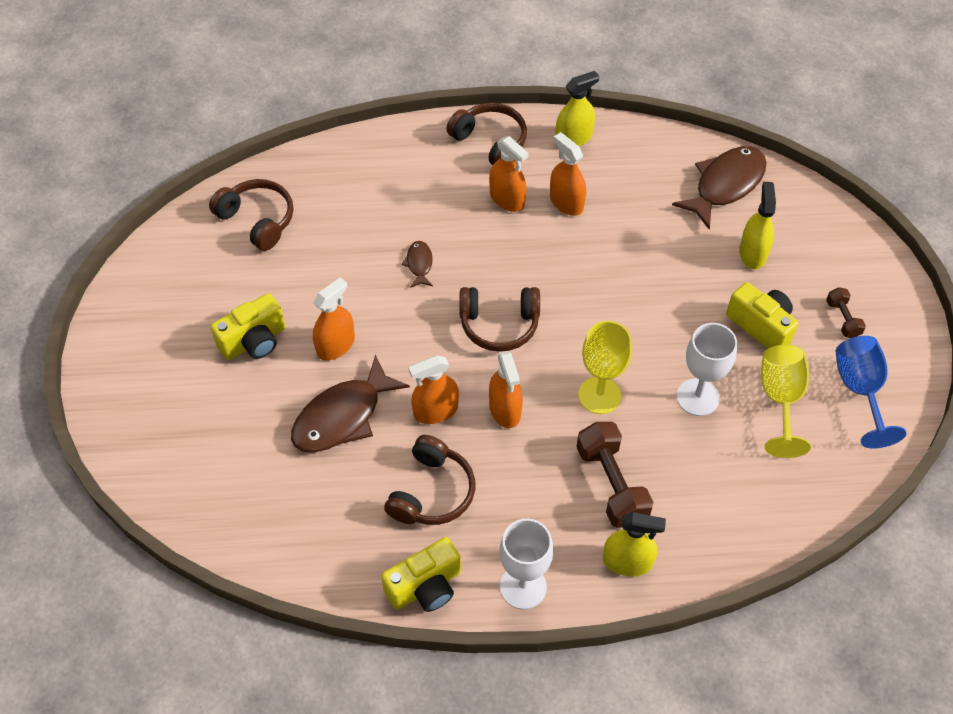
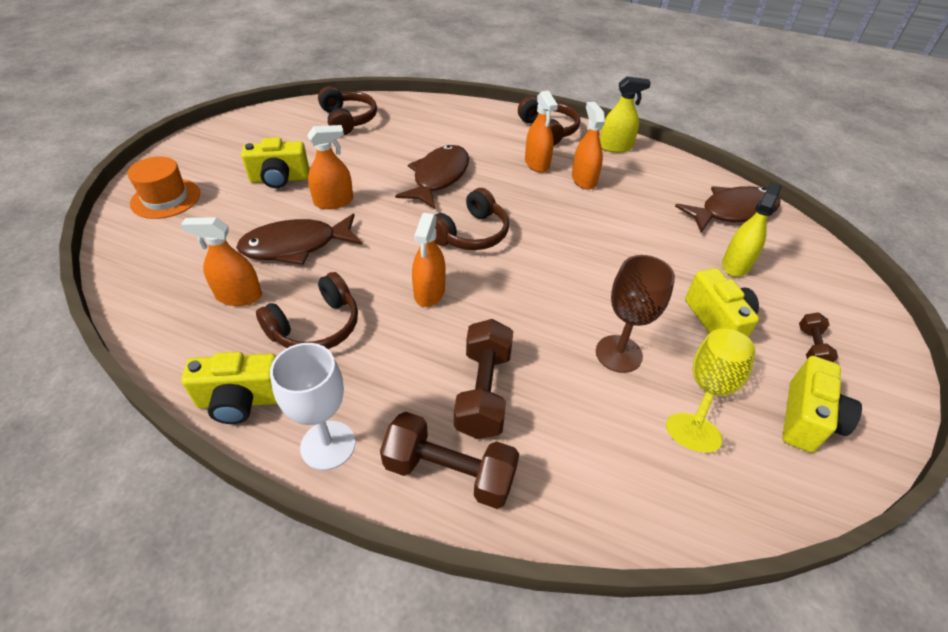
camera: 25 degrees right, 10 degrees down
(155, 421) = (165, 198): none -> orange hat
(419, 264) = (438, 177): brown fish -> brown fish, size x2.11
(435, 411) = (371, 270): orange spray bottle -> orange spray bottle (239, 296)
(499, 324) = (471, 234): brown headphones -> brown headphones turned 75 degrees counterclockwise
(599, 395) = (522, 315): yellow goblet -> none
(627, 562) = (449, 472): yellow spray bottle -> brown dumbbell
(697, 397) = (618, 354): white goblet -> brown goblet
(860, 390) = (807, 419): blue goblet -> yellow camera

